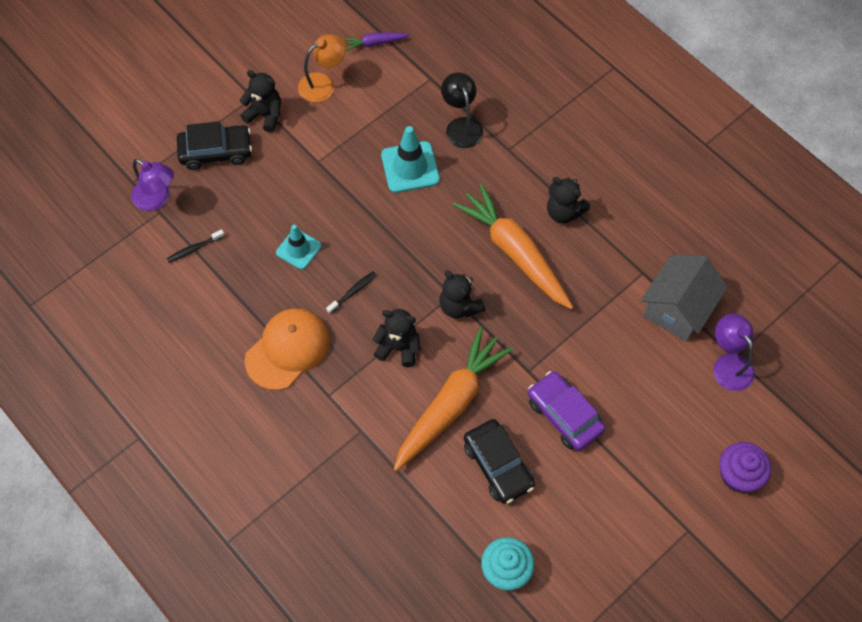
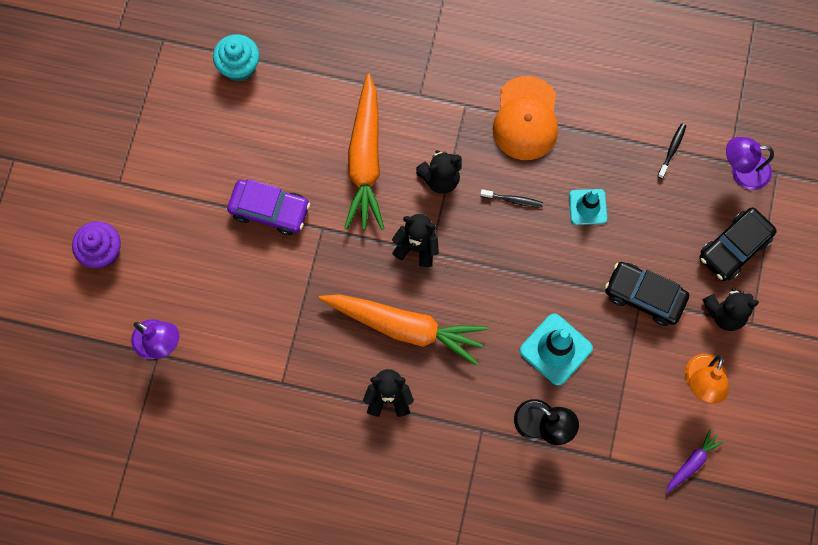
camera: 145 degrees right, 10 degrees up
(353, 292) = (513, 200): black toothbrush -> black toothbrush turned 90 degrees counterclockwise
(498, 465) = (295, 137): black car -> black car (644, 296)
(677, 309) = (231, 367): grey house -> none

